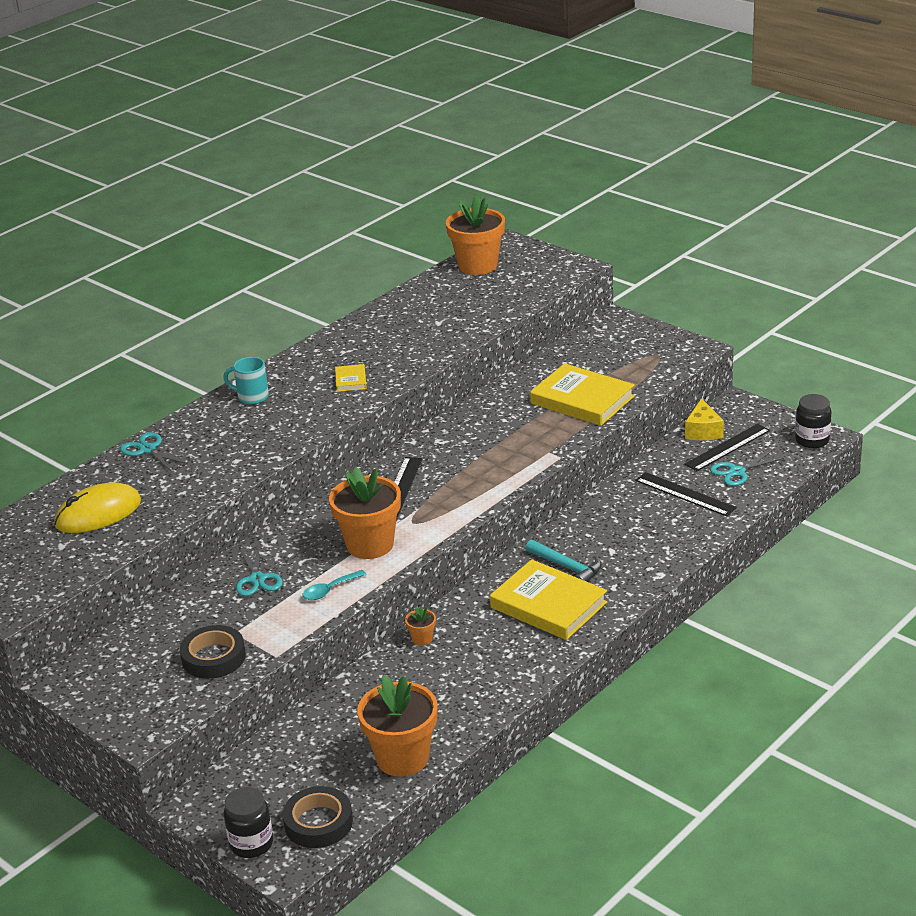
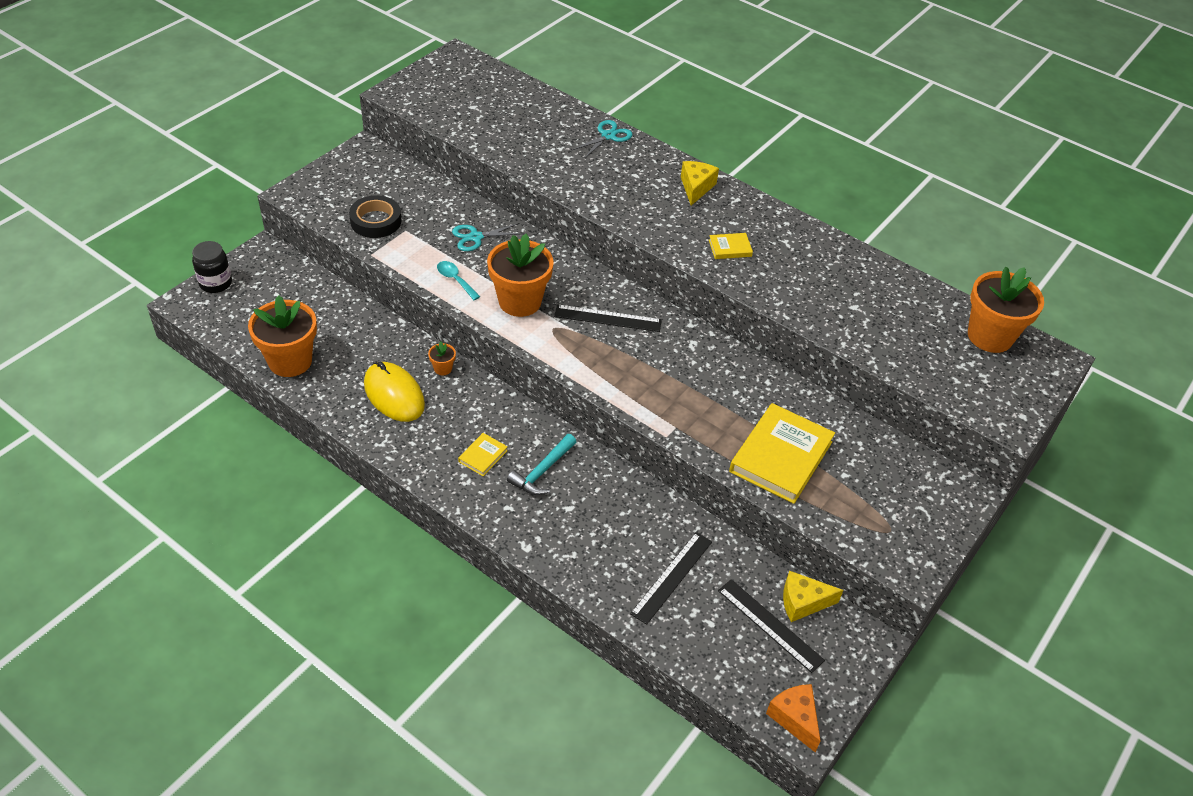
camera: 80 degrees right, 15 degrees up
(98, 513) = (515, 119): yellow mouse -> yellow mouse (394, 394)
(252, 397) = (696, 187): turquoise mug -> yellow cheese
(318, 822) = (228, 317): black tape -> none
(548, 605) = (483, 456): yellow book -> yellow book, size x0.45
(737, 472) = (719, 631): turquoise scissors -> none
(812, 440) = (794, 718): black jar -> orange cheese

